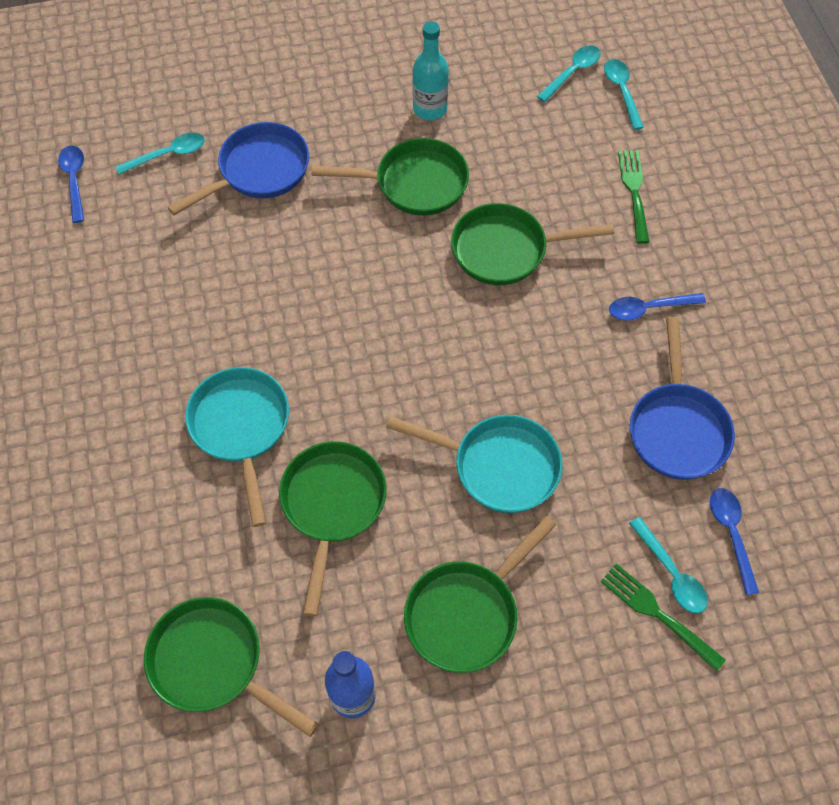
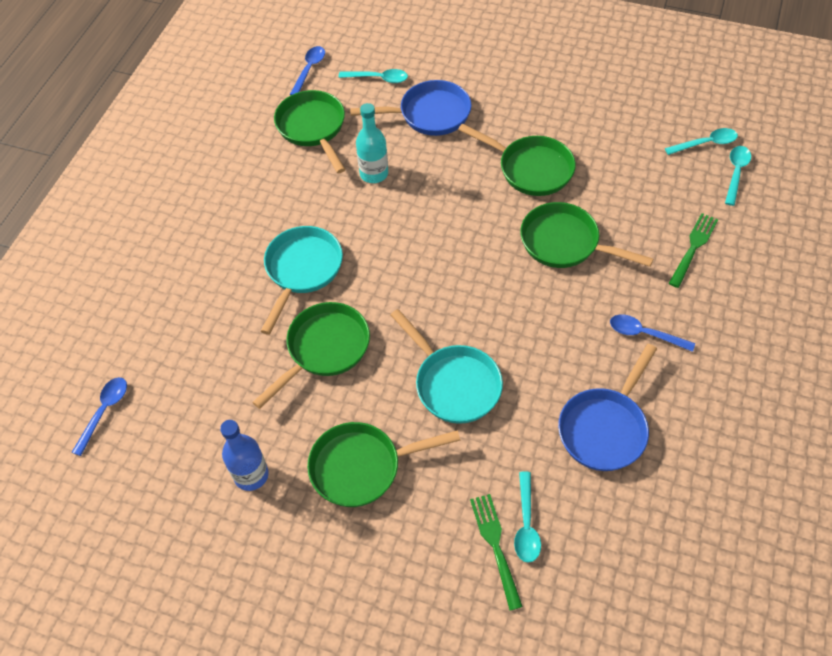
camera: 35 degrees right, 5 degrees down
(213, 663) = (182, 404): green pan -> green pan (313, 128)
(430, 109) = (578, 124): turquoise bottle -> turquoise bottle (374, 173)
(731, 534) = (592, 523): blue spoon -> blue spoon (104, 411)

